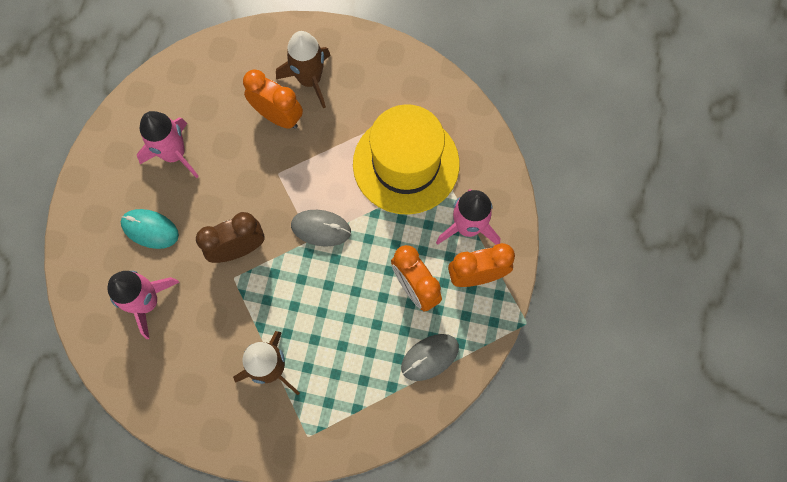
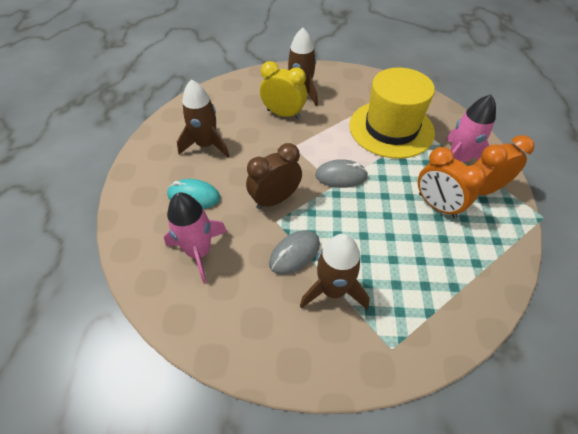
camera: 10 degrees left, 20 degrees down
(174, 154) = (206, 145): pink rocket -> brown rocket
(278, 116) = (283, 114): orange clock -> yellow clock
(429, 357) = (476, 256): grey mouse -> grey mouse (294, 253)

